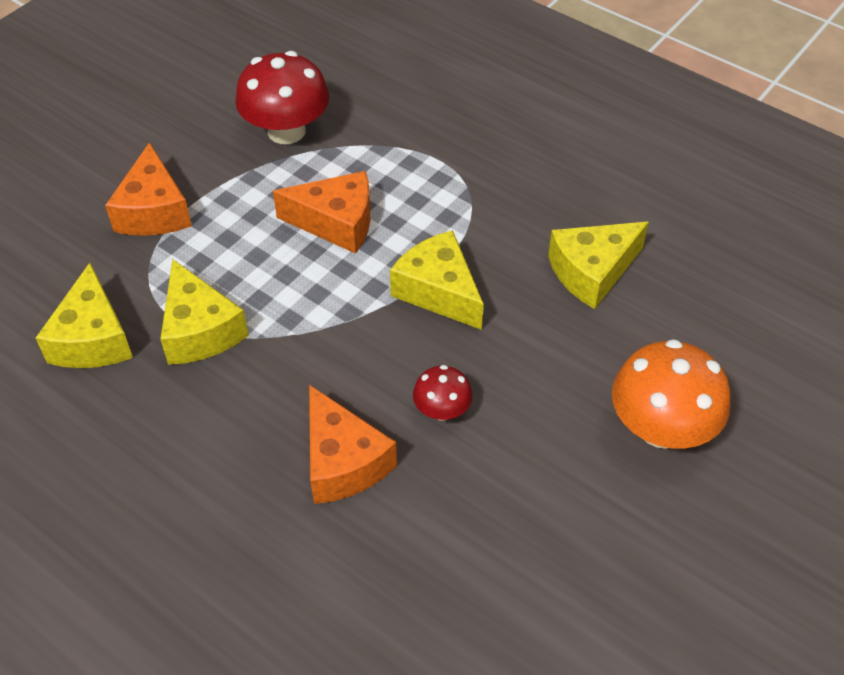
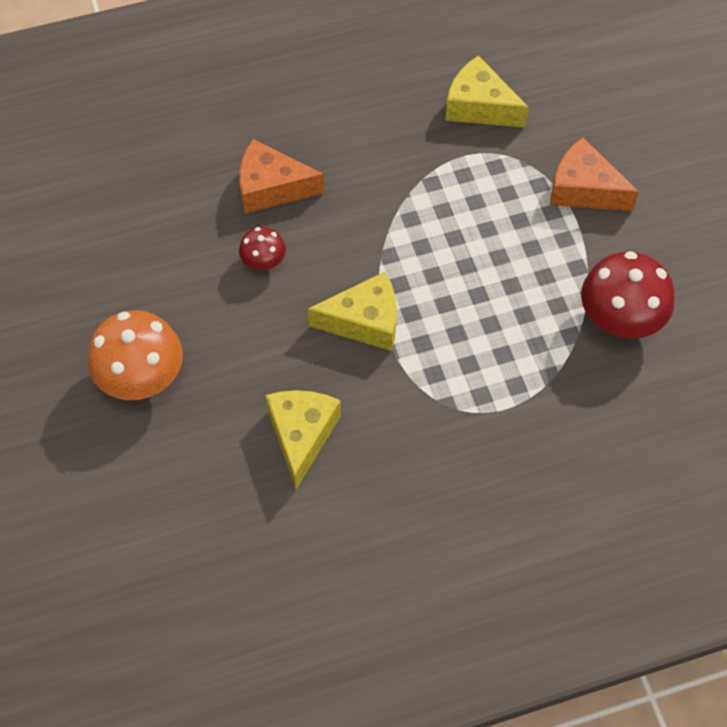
camera: 125 degrees right, 10 degrees up
(199, 330) = (441, 165): yellow cheese -> none
(336, 223) = (485, 296): orange cheese -> none

